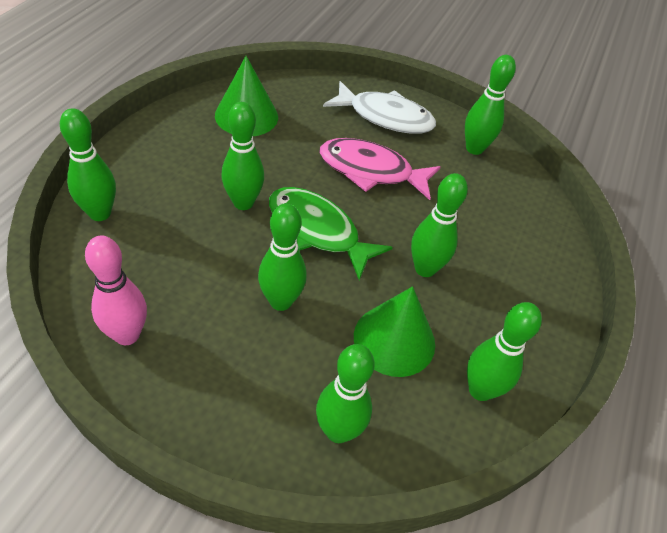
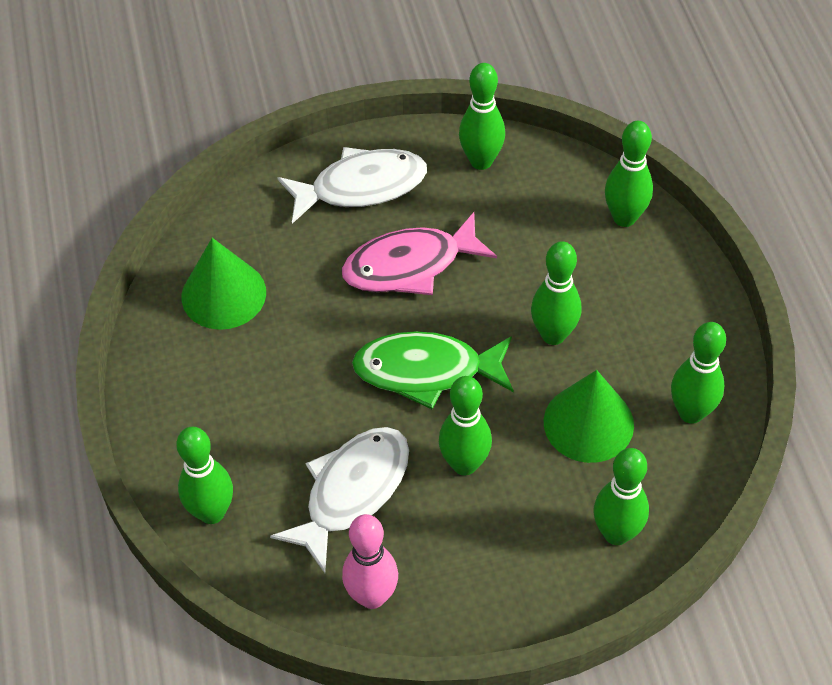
camera: 30 degrees left, 5 degrees up
(191, 263) = (352, 492): none -> white fish
(243, 203) = (329, 395): green bowling pin -> green bowling pin (624, 218)

